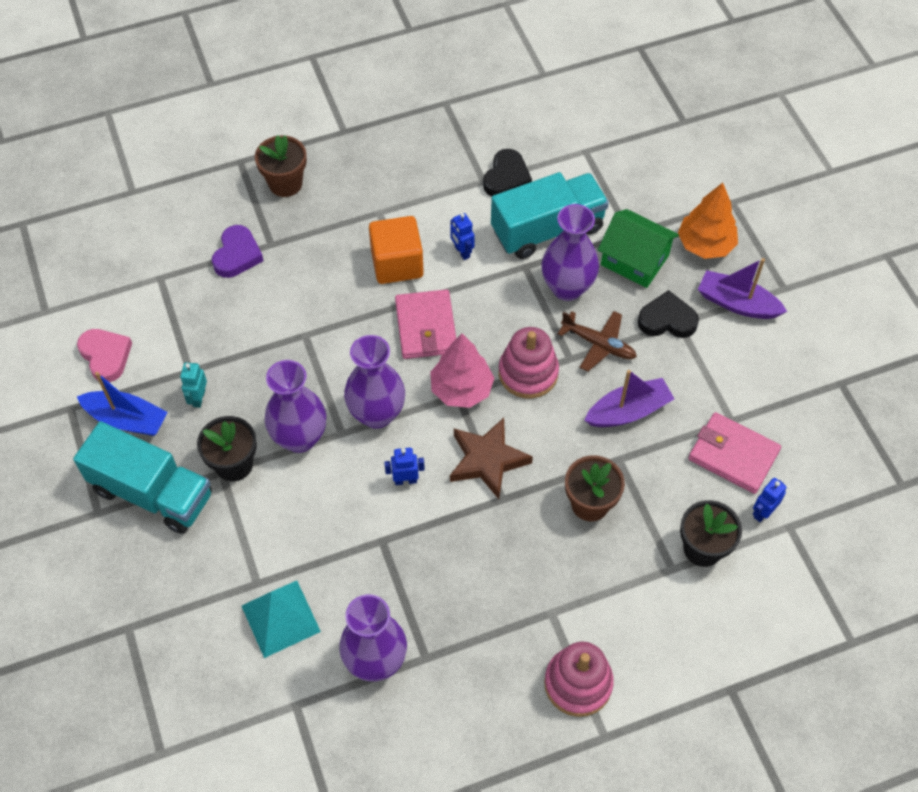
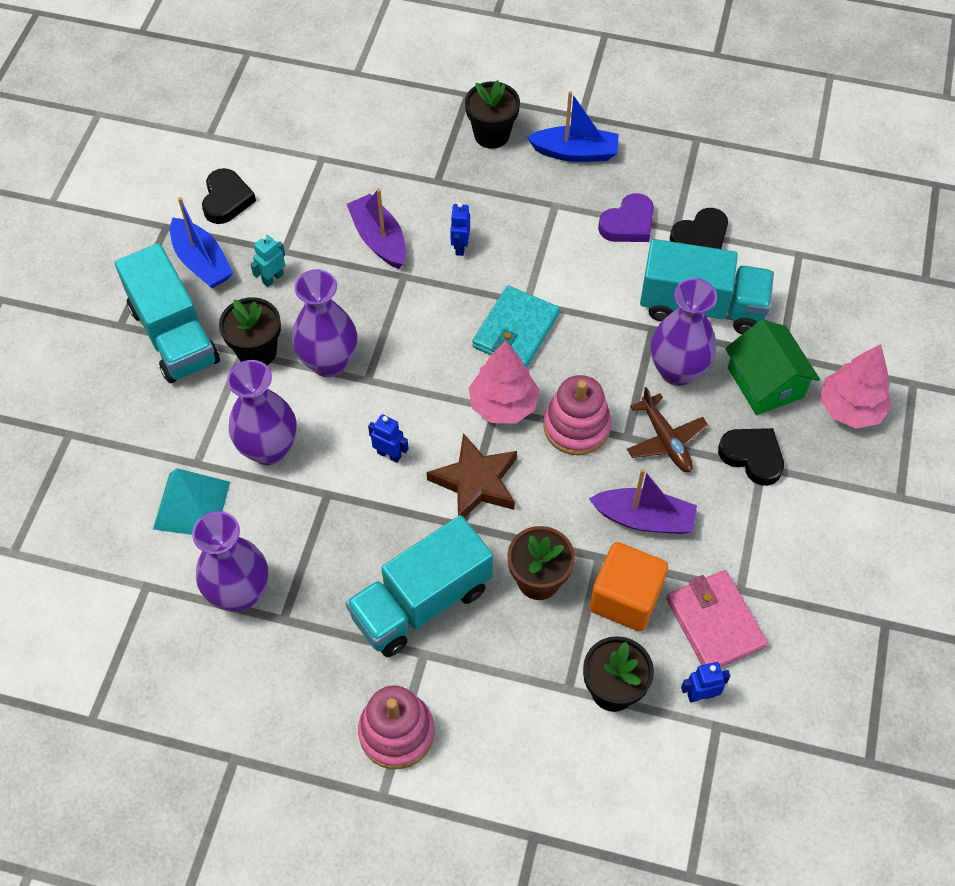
camera: 35 degrees right, 0 degrees up
(106, 356) = (226, 200): pink heart -> black heart
(237, 255) = (401, 174): purple heart -> purple heart (628, 223)
(285, 183) = (491, 135): brown flower pot -> black flower pot
(362, 163) = (575, 152): none -> blue boat
(377, 414) = (411, 381): purple vase -> purple vase (269, 449)
(397, 263) = (535, 259): orange cube -> orange cube (625, 598)
(426, 327) = (516, 331): pink wallet -> turquoise wallet
(462, 252) = (603, 282): blue robot -> blue robot (460, 247)
(519, 576) = (421, 602): none -> turquoise truck
(705, 244) = (850, 408): orange tree -> pink tree
(737, 303) = (837, 482): purple boat -> purple boat (379, 239)

